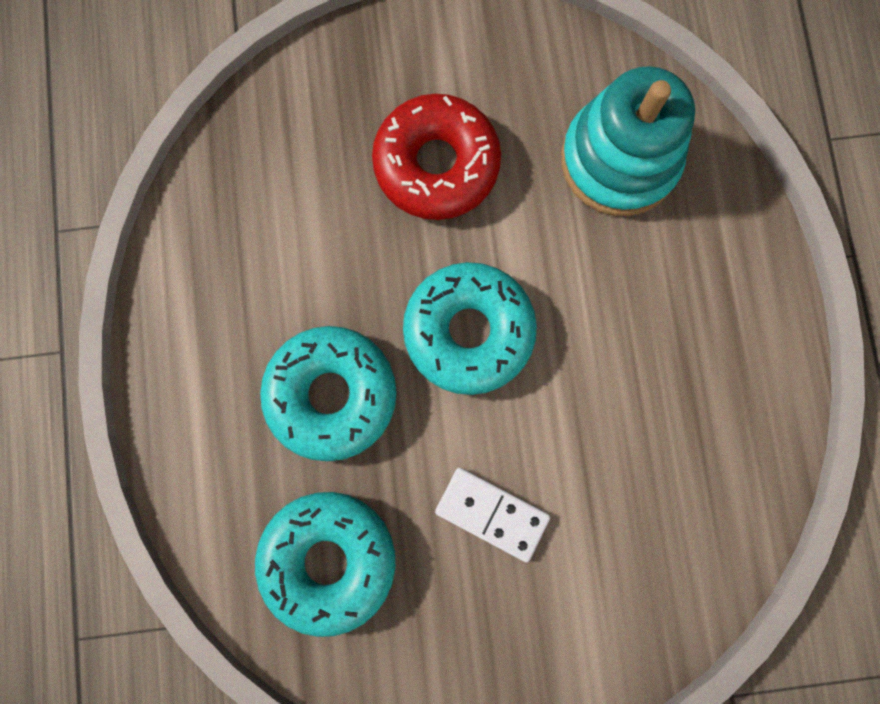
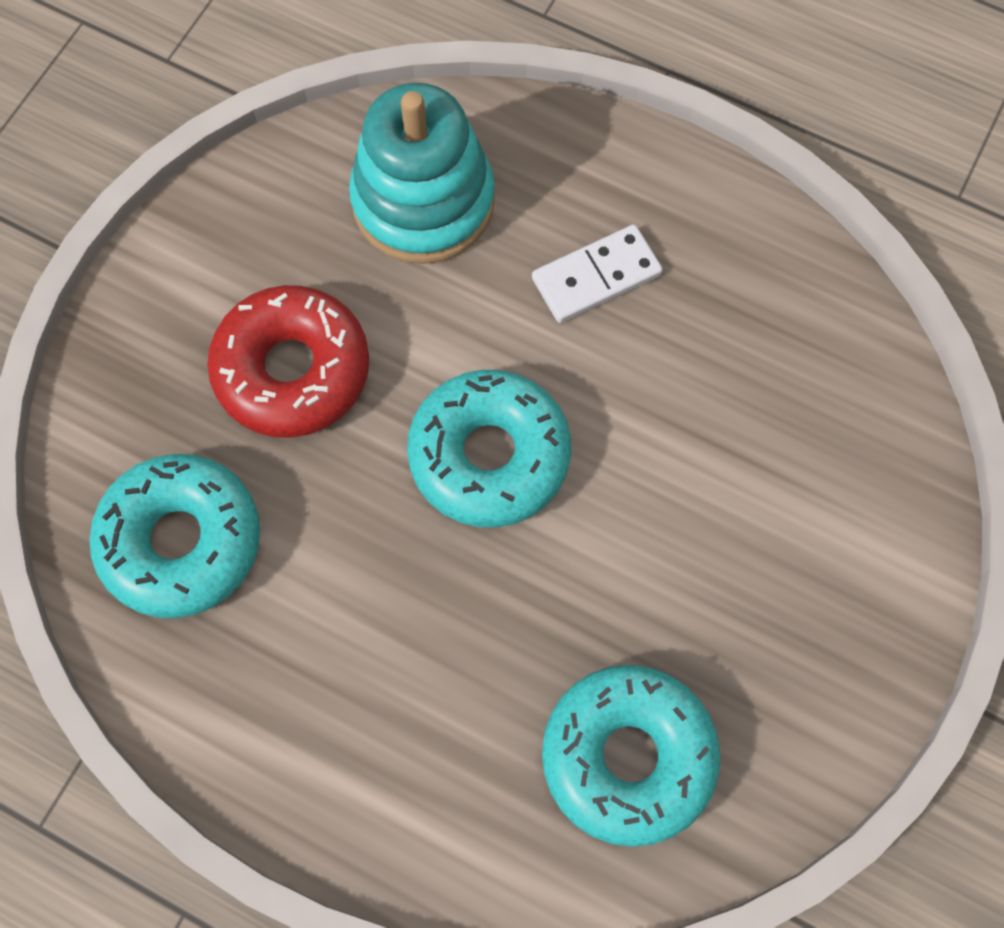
camera: 55 degrees left, 10 degrees down
(331, 395) = (455, 637): turquoise donut -> turquoise donut (181, 541)
(492, 513) = (690, 557): white domino -> white domino (596, 276)

